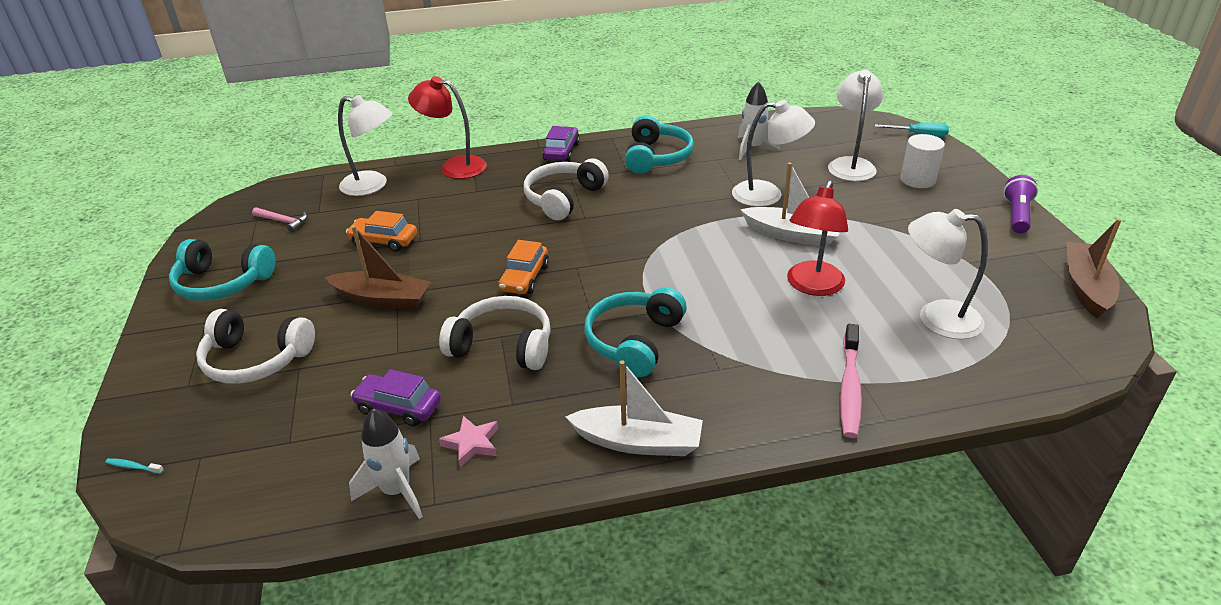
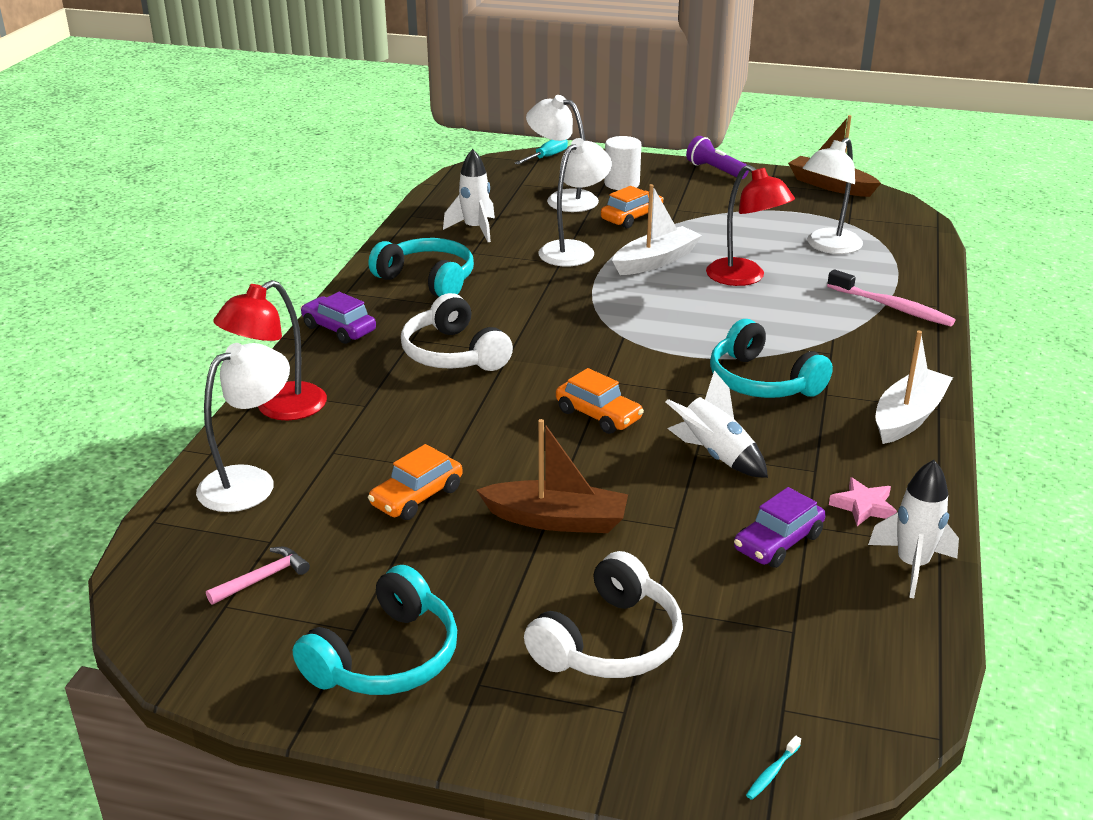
camera: 65 degrees left, 5 degrees down
(383, 299) = (557, 520): brown boat -> brown boat turned 60 degrees clockwise
(503, 346) = (715, 455): white headphones -> white rocket
(858, 202) = (631, 217): none -> orange car

